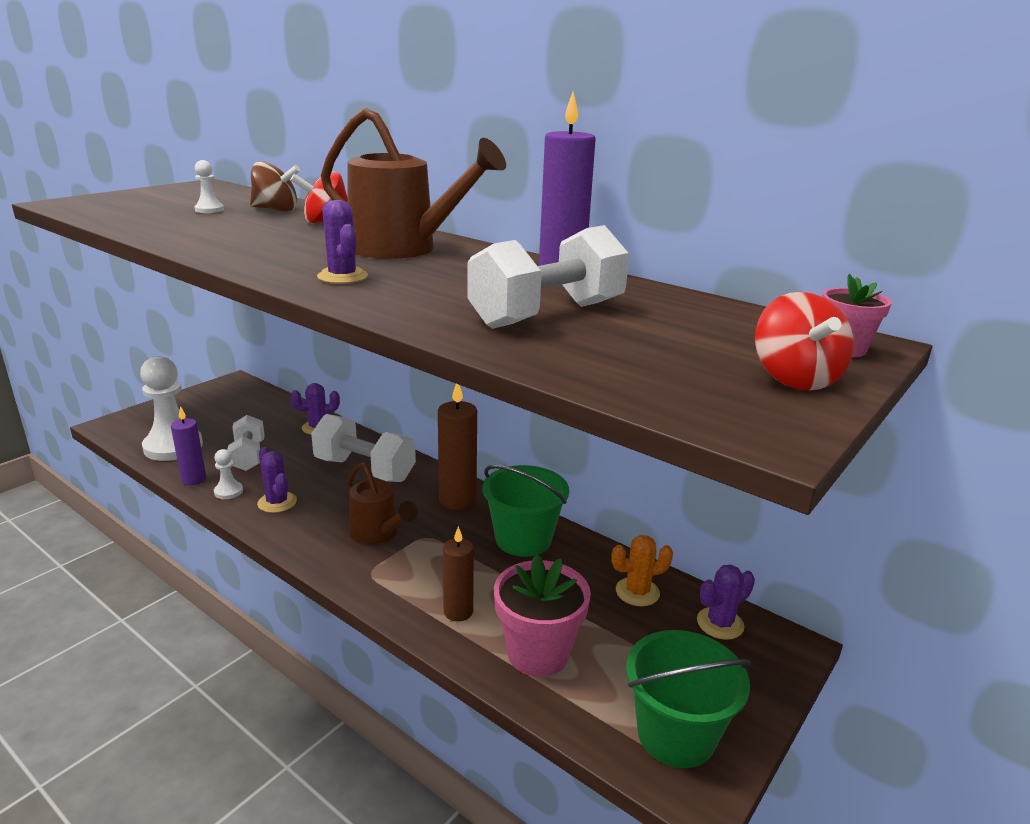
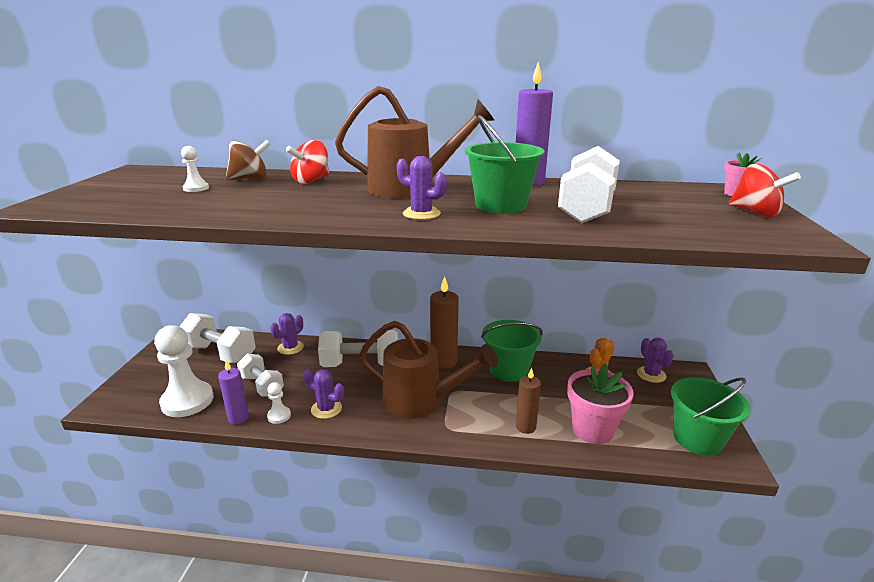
camera: 30 degrees left, 0 degrees up
(250, 411) = (220, 353): none -> white dumbbell
(378, 534) = (422, 401): brown watering can -> brown watering can, size x1.62
(452, 287) = (501, 205): none -> green bucket
(720, 623) = (651, 374): purple cactus -> purple cactus turned 45 degrees counterclockwise

